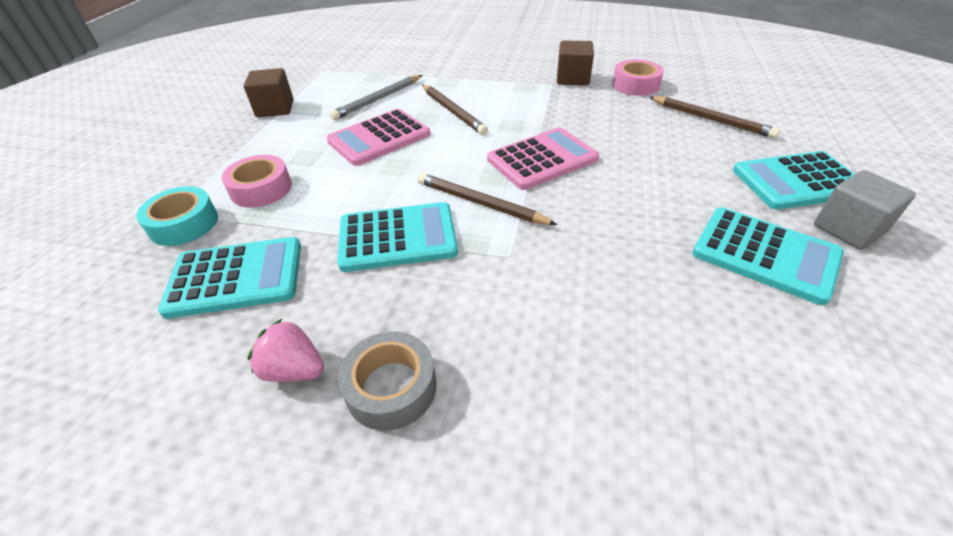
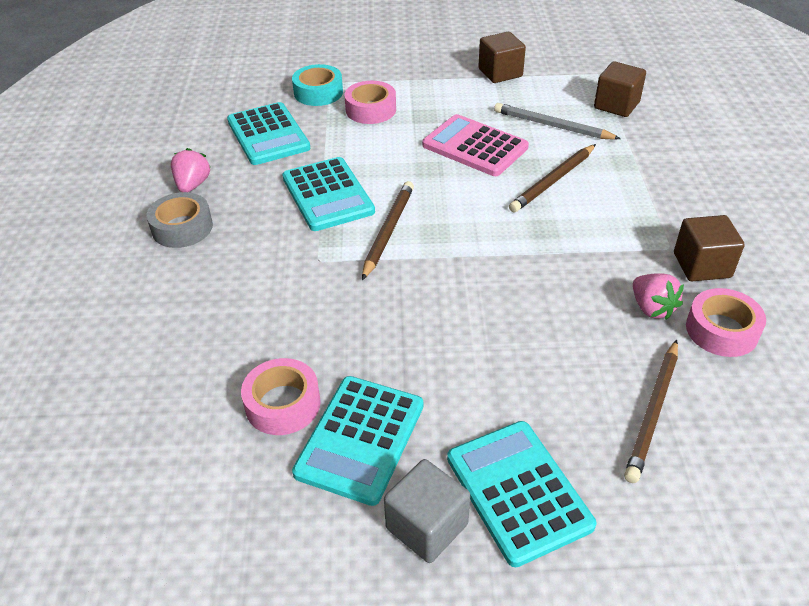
camera: 75 degrees right, 0 degrees up
(373, 71) = (616, 105): none -> brown cube
(542, 159) = (480, 261): pink calculator -> none
(612, 102) = (651, 308): none -> pink strawberry
(729, 304) = (283, 404): none -> pink tape

